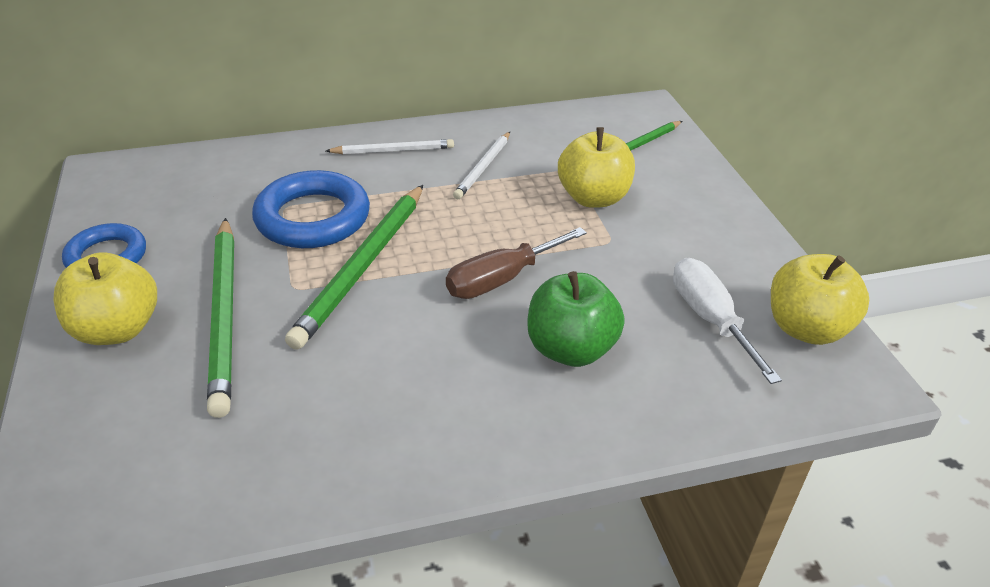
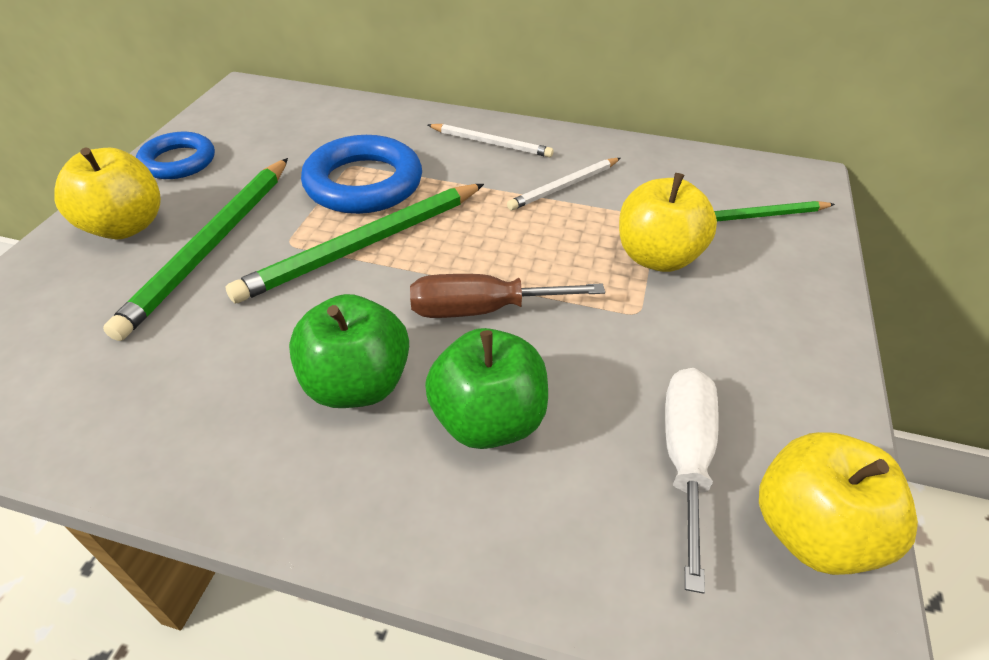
camera: 30 degrees right, 5 degrees up
(456, 365) = (357, 384): none -> green apple

